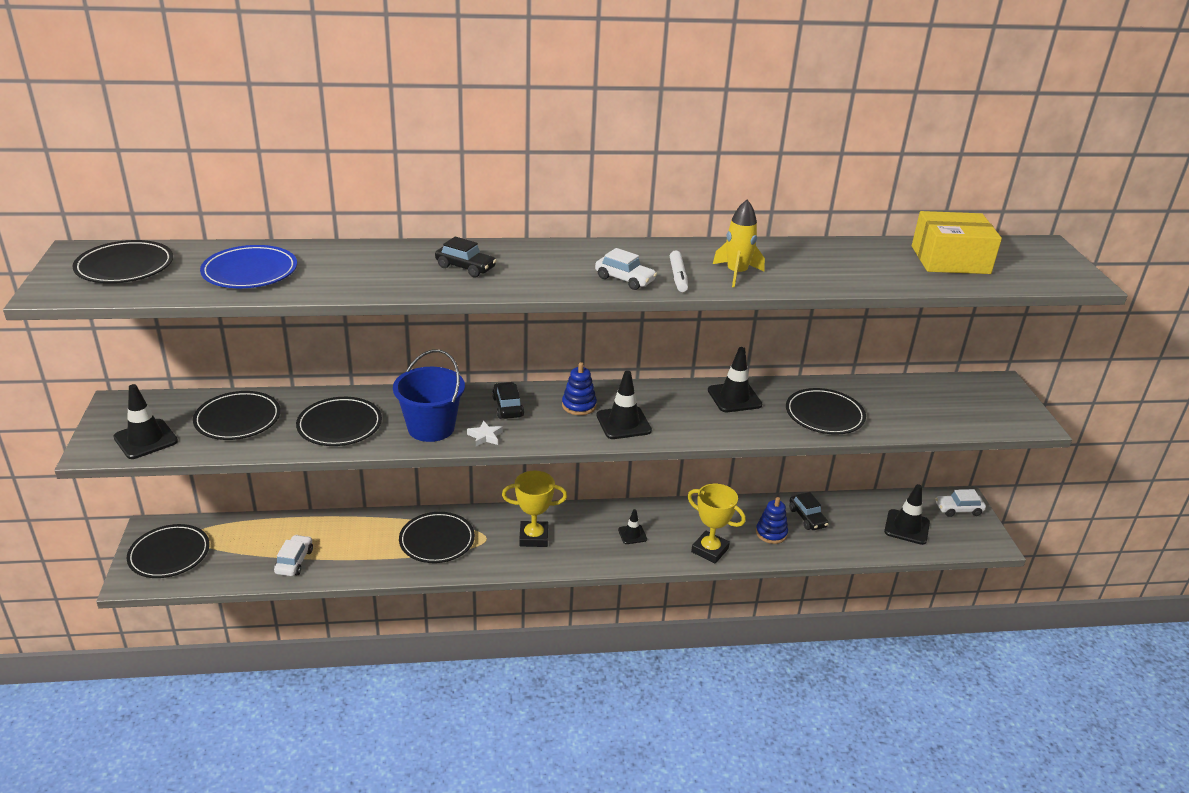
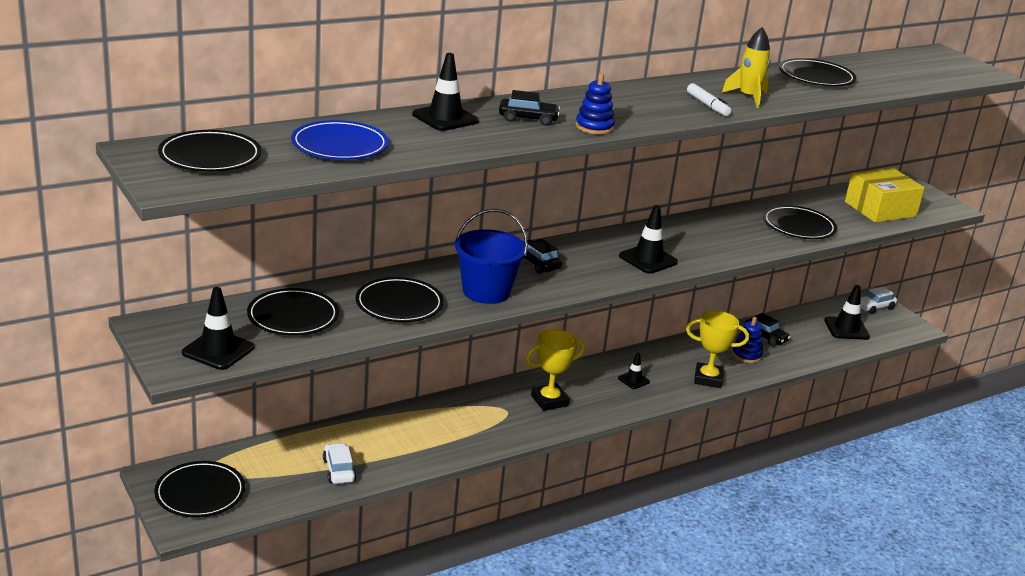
camera: 25 degrees left, 5 degrees down
(437, 540) = (462, 422): black plate -> black plate (816, 77)
(485, 436) = (542, 290): white star -> none
(579, 405) = (597, 252): blue stacking toy -> blue stacking toy (594, 127)
(625, 279) = (669, 112): white car -> none
(734, 397) = (717, 224): black traffic cone -> black traffic cone (445, 118)
(950, 260) = (887, 69): yellow box -> yellow box (880, 209)

